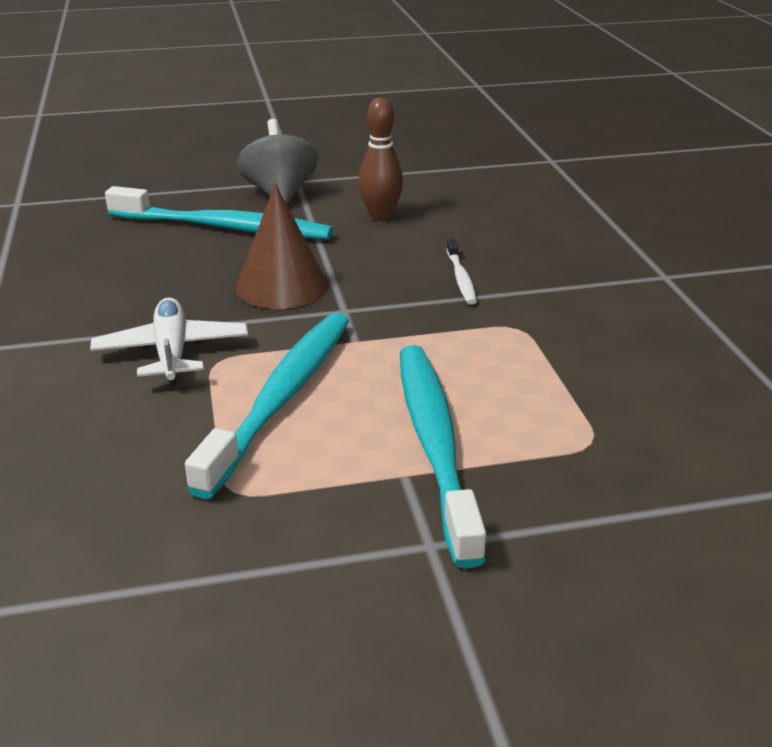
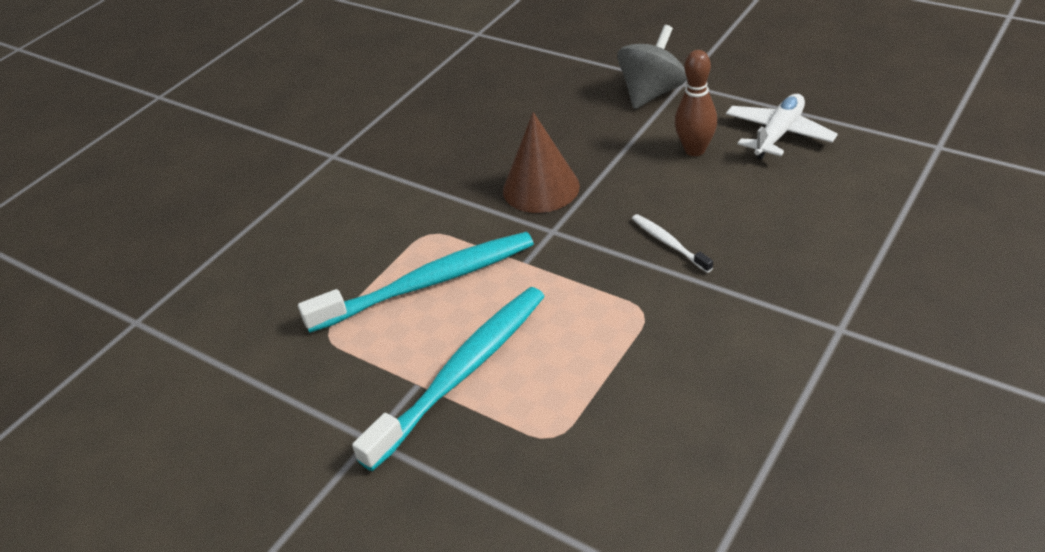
camera: 50 degrees right, 10 degrees up
(172, 352) = (415, 212): white plane -> white plane (778, 134)
(224, 227) = (572, 113): turquoise toothbrush -> none
(461, 278) = (669, 243): white toothbrush -> white toothbrush turned 105 degrees clockwise

